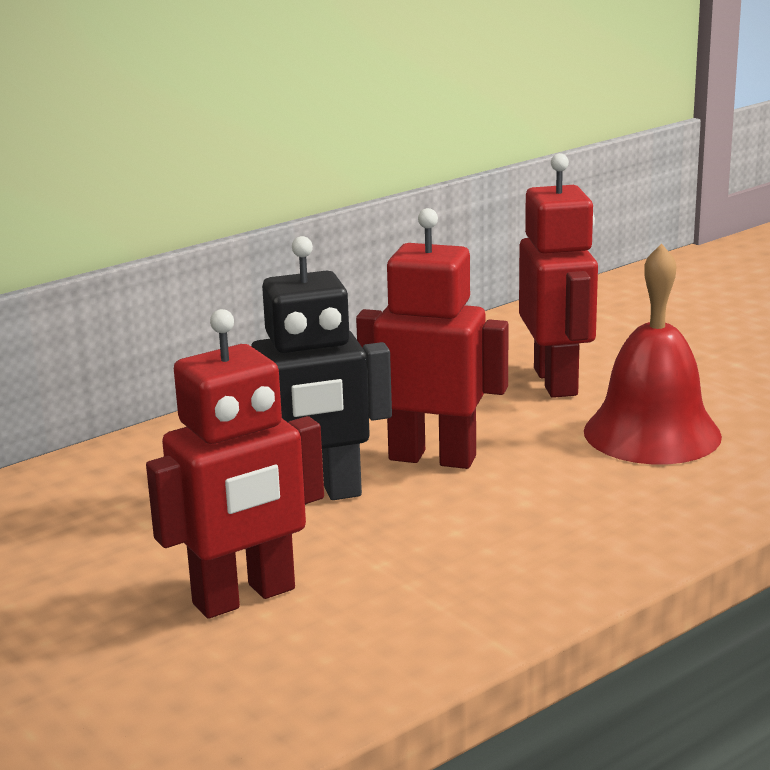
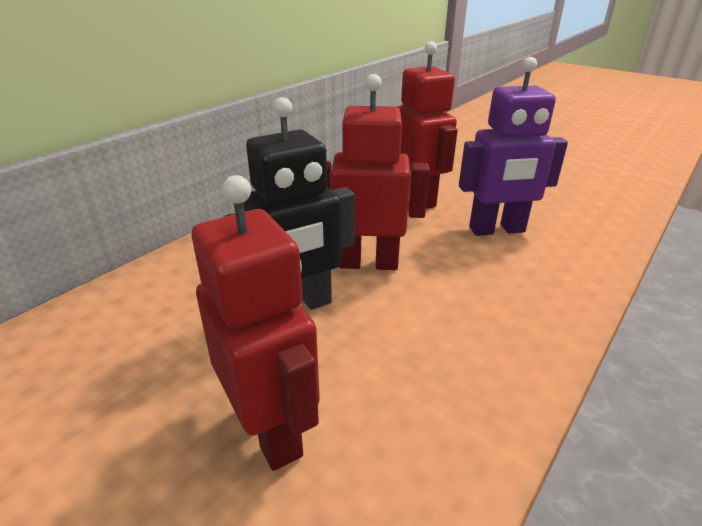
camera: 15 degrees left, 10 degrees up
(244, 597) = (271, 430): red robot -> red robot turned 75 degrees counterclockwise
(652, 433) = (497, 230): red bell -> purple robot

